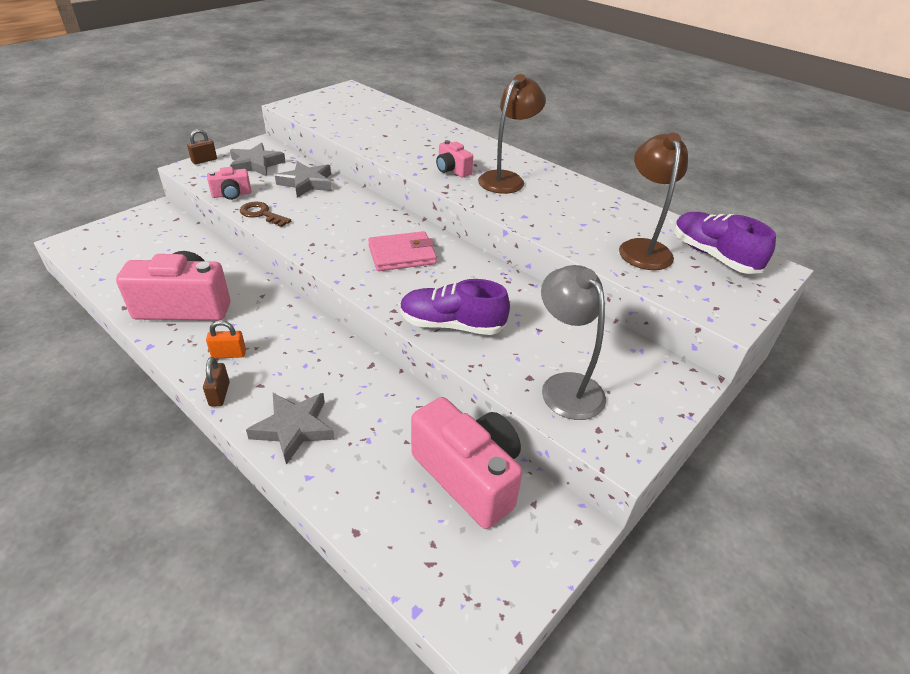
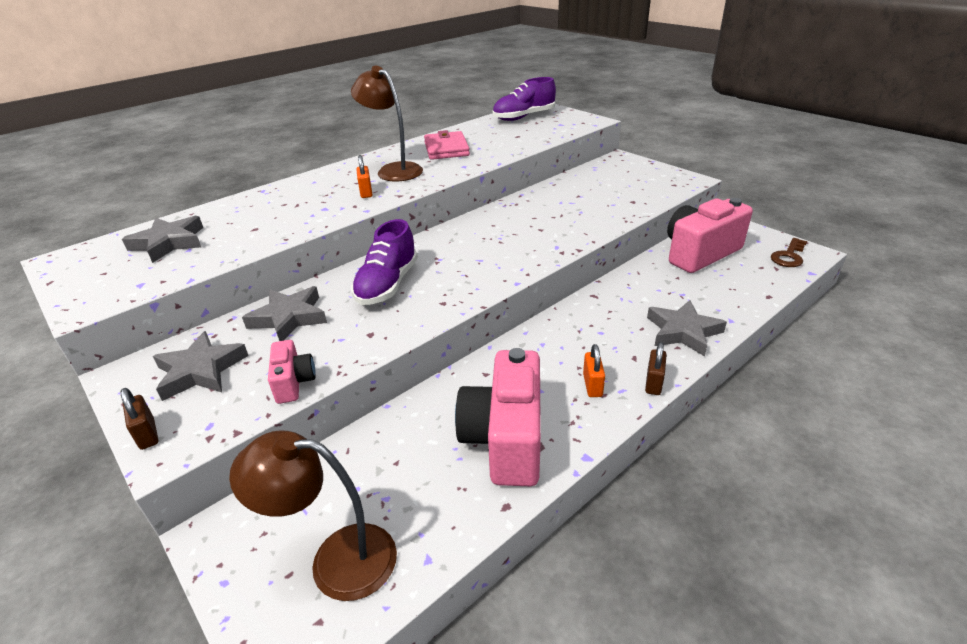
camera: 80 degrees left, 5 degrees down
(219, 394) = (653, 383): brown padlock -> brown padlock turned 75 degrees counterclockwise
(262, 214) = (362, 347): brown key -> brown key (788, 256)
(366, 112) = (169, 243): none -> grey star
(402, 255) = (472, 249): pink wallet -> pink wallet (446, 149)
(451, 325) = (578, 227): purple shoe -> purple shoe (387, 285)
(452, 170) = (366, 192): pink camera -> orange padlock
(565, 386) = (638, 191): grey lamp -> none
(642, 248) = (514, 133): brown lamp -> brown lamp (336, 560)

